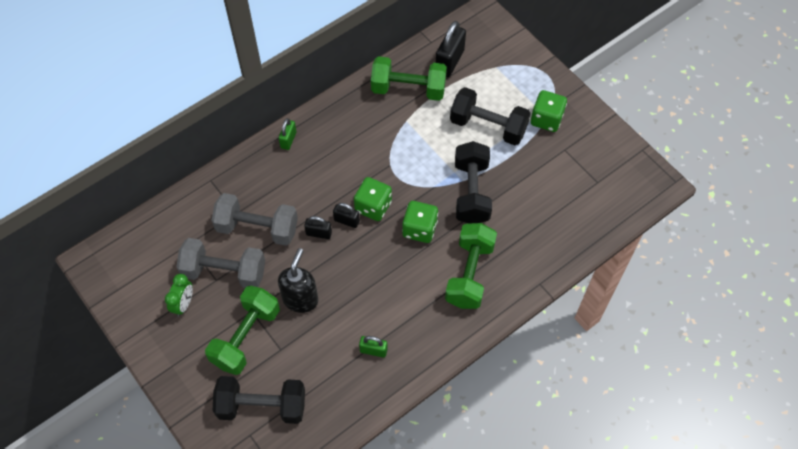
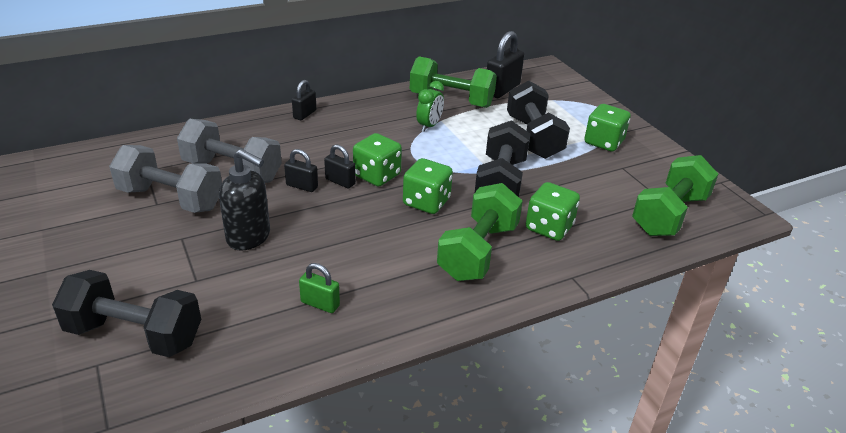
camera: 10 degrees right, 25 degrees down
(183, 304) = (103, 217): green clock -> green clock (429, 126)
(246, 337) = (159, 260): green dumbbell -> green dumbbell (669, 215)
(288, 140) = (304, 114): green padlock -> black padlock
(300, 299) = (249, 237): black soap dispenser -> black soap dispenser turned 90 degrees clockwise
(488, 126) = (533, 137): black dumbbell -> black dumbbell turned 45 degrees clockwise
(516, 236) = (549, 227): none -> green dice

